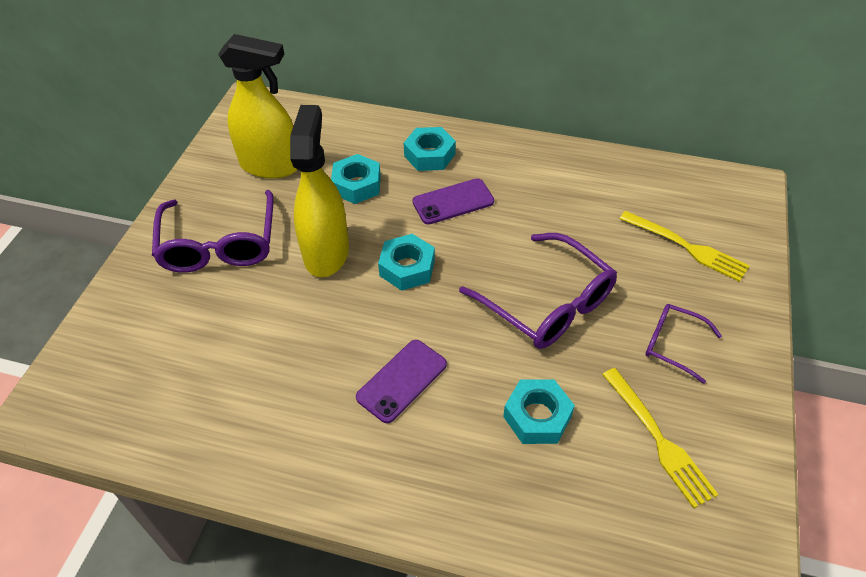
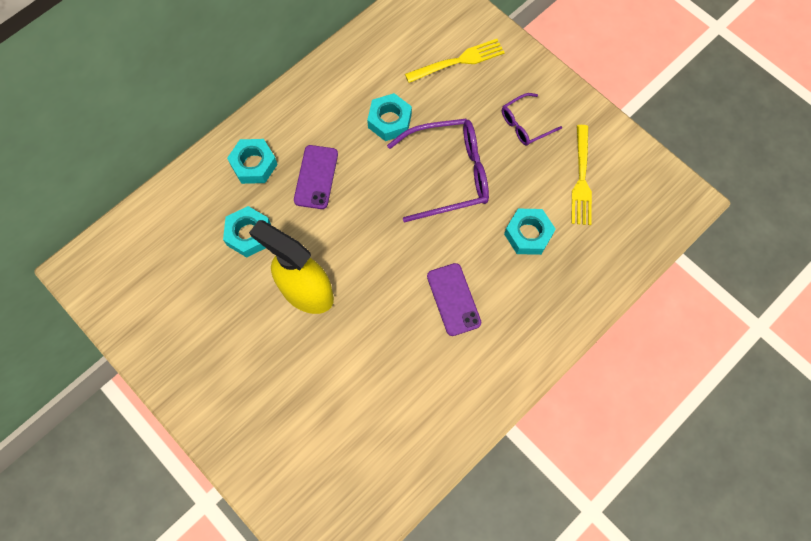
camera: 60 degrees left, 20 degrees up
(219, 245) = (243, 367): purple glasses -> none
(271, 166) = (177, 289): yellow spray bottle -> none
(407, 268) = (359, 244): turquoise nut -> turquoise nut (389, 121)
(658, 439) = (581, 178): yellow fork -> yellow fork turned 90 degrees clockwise

